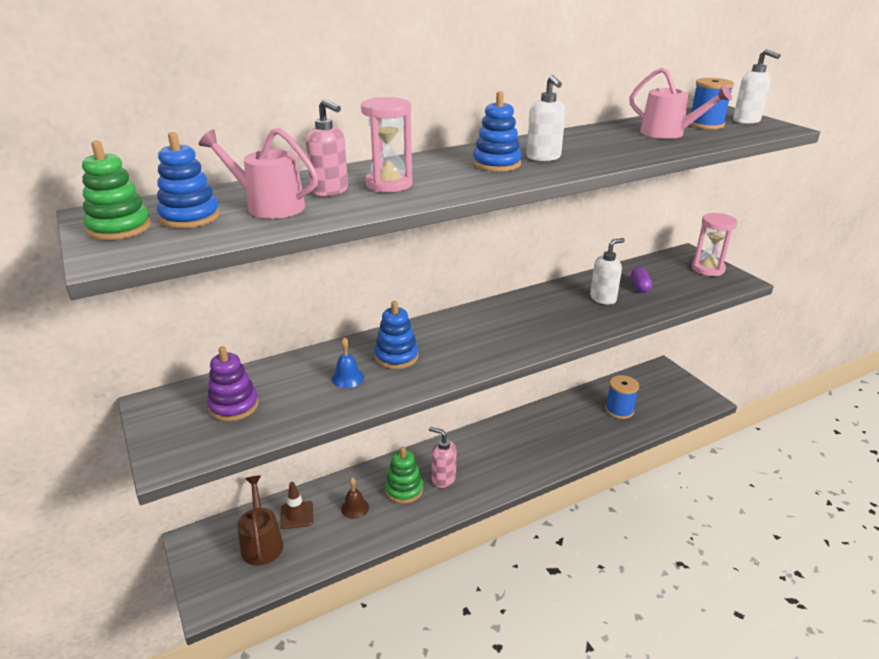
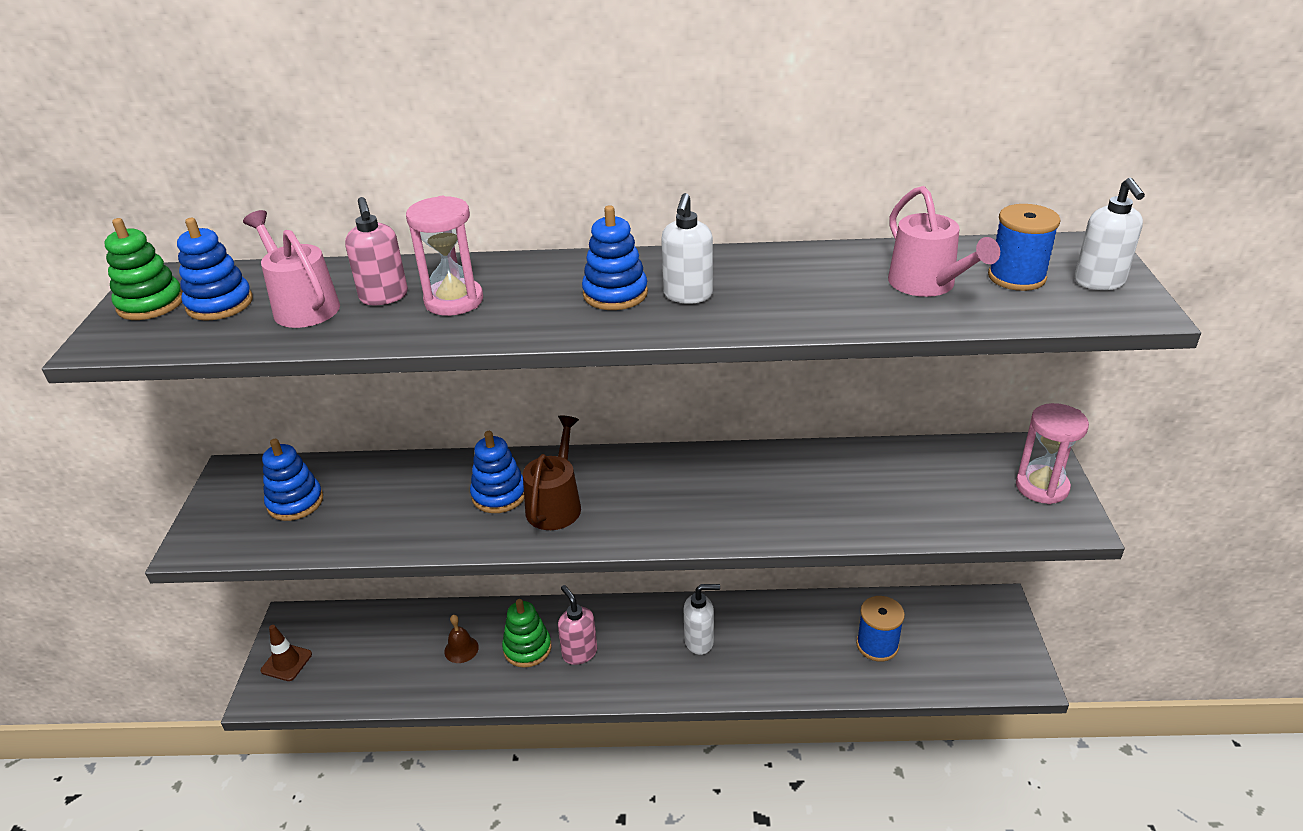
camera: 30 degrees right, 5 degrees up
(234, 406) = (295, 502): purple stacking toy -> blue stacking toy
(261, 542) = (347, 650): brown watering can -> brown watering can (556, 504)
(297, 515) = (400, 633): brown traffic cone -> brown traffic cone (286, 662)
(347, 378) = (426, 506): blue bell -> none
(603, 298) = (829, 490): white soap dispenser -> white soap dispenser (699, 641)
(639, 287) = (901, 487): purple capsule -> none

